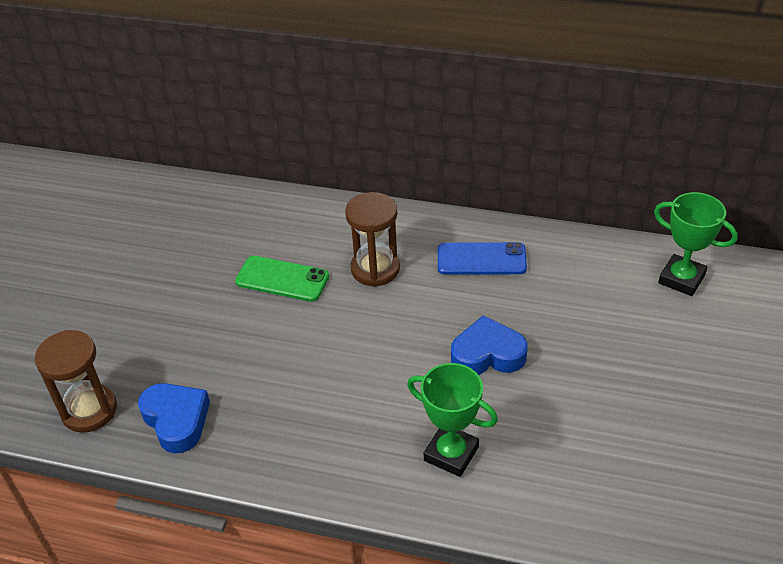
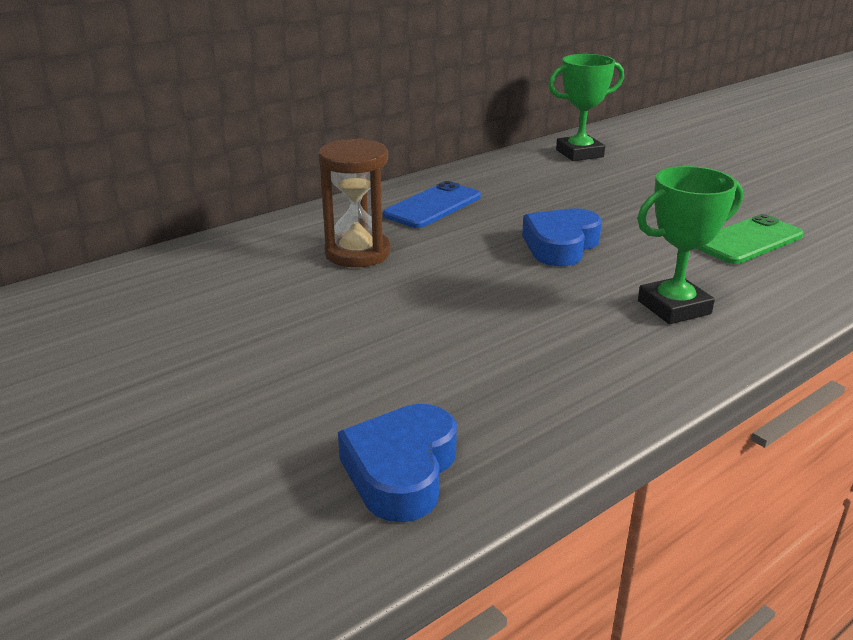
camera: 55 degrees left, 15 degrees down
(89, 410) = (264, 554): brown hourglass -> none
(176, 420) = (401, 471): blue heart -> blue heart turned 75 degrees counterclockwise
(282, 279) = (277, 306): green phone -> green phone (748, 240)

